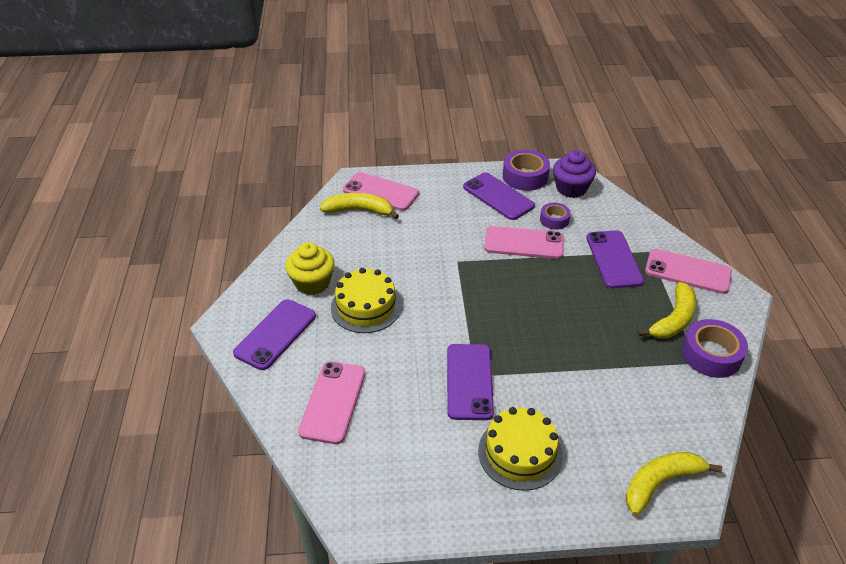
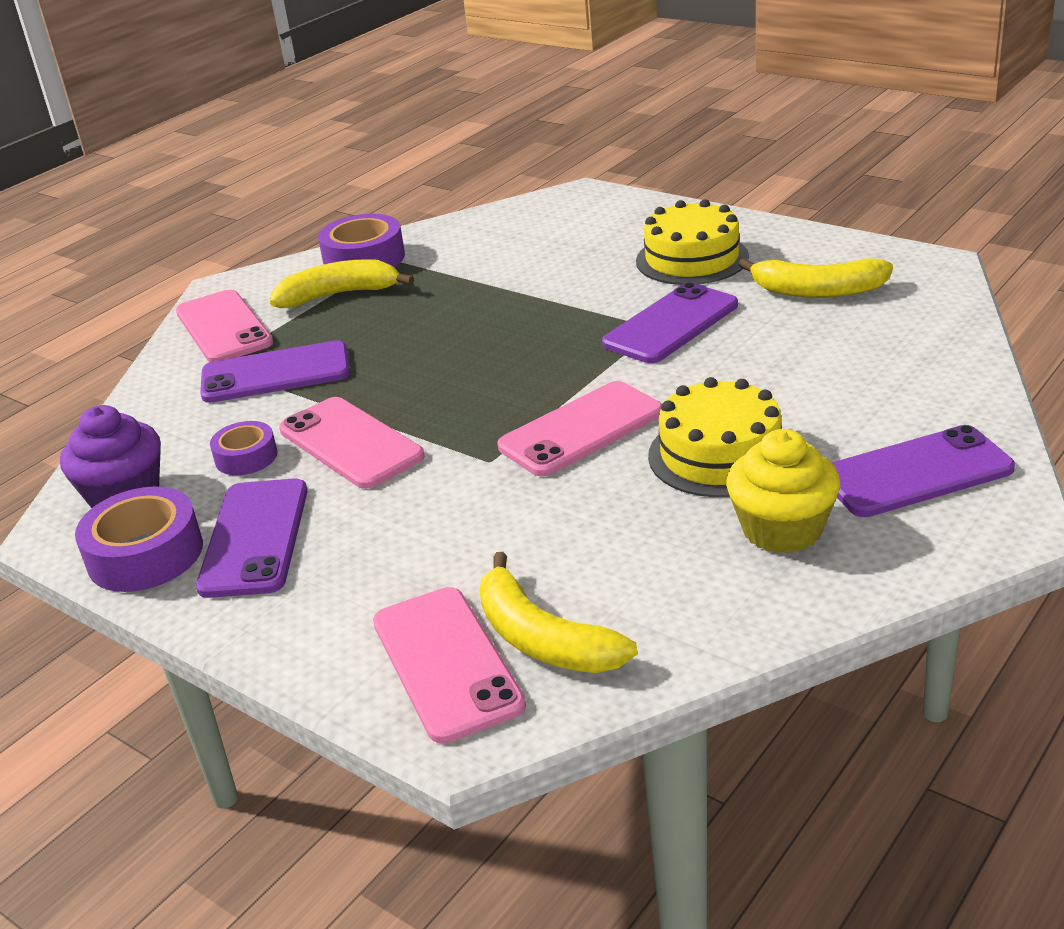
camera: 135 degrees left, 10 degrees down
(333, 402) = (882, 363): pink phone -> pink phone (581, 429)
(614, 259) = (276, 373): purple phone -> purple phone turned 45 degrees clockwise
(660, 483) = (583, 207): yellow banana -> yellow banana (817, 291)

